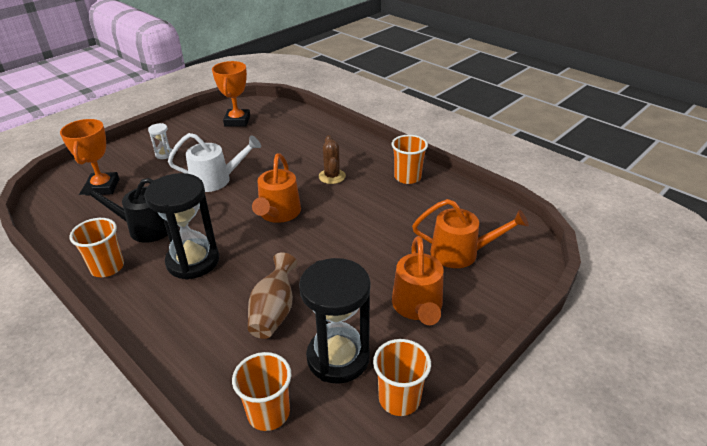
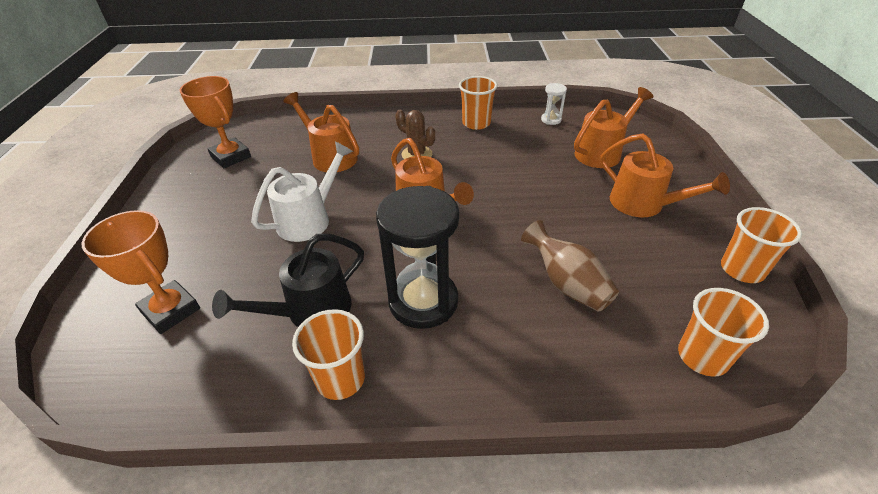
camera: 45 degrees left, 5 degrees up
(164, 154) = (196, 231): white hourglass -> white hourglass (551, 120)
(283, 149) = (330, 156): none -> orange watering can
(338, 357) = (665, 277): black hourglass -> none

